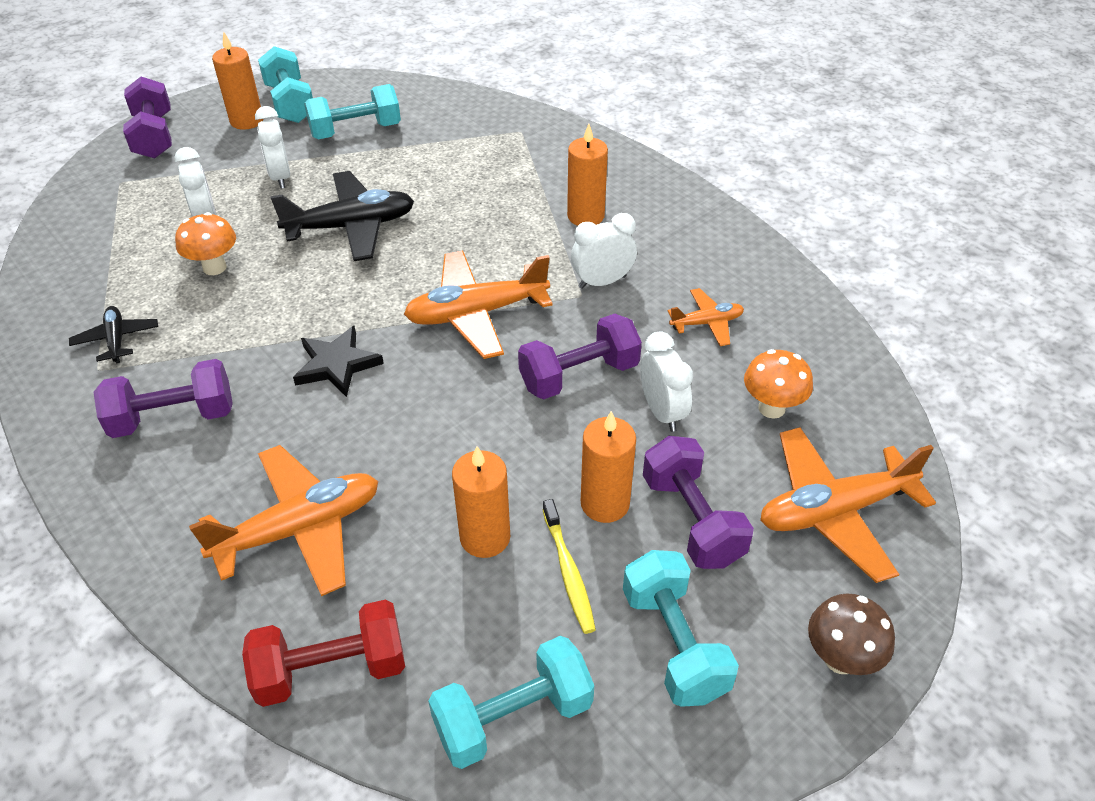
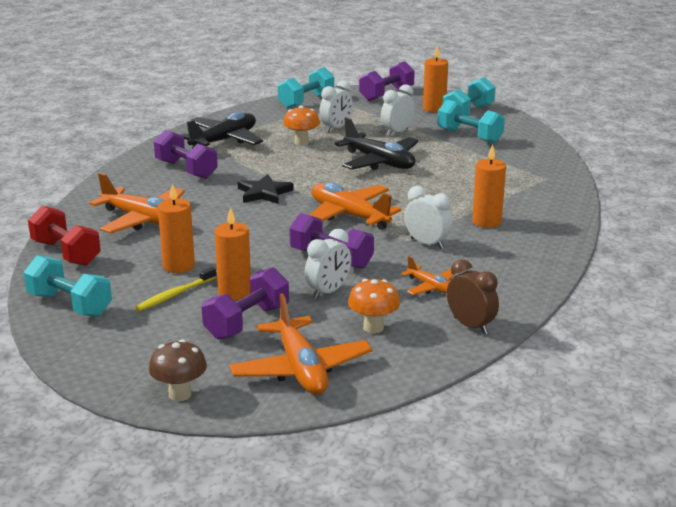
camera: 60 degrees right, 20 degrees down
(116, 339) = (224, 141): black plane -> black plane, size x1.91
(674, 643) = (150, 338): turquoise dumbbell -> turquoise dumbbell (306, 101)
(810, 330) = (470, 325): none -> brown clock
(834, 511) = (301, 369): orange plane -> orange plane turned 150 degrees counterclockwise

